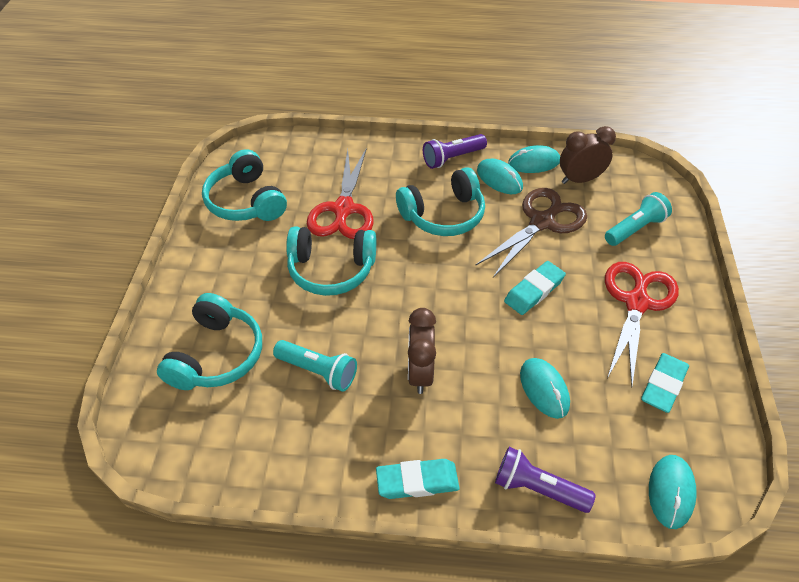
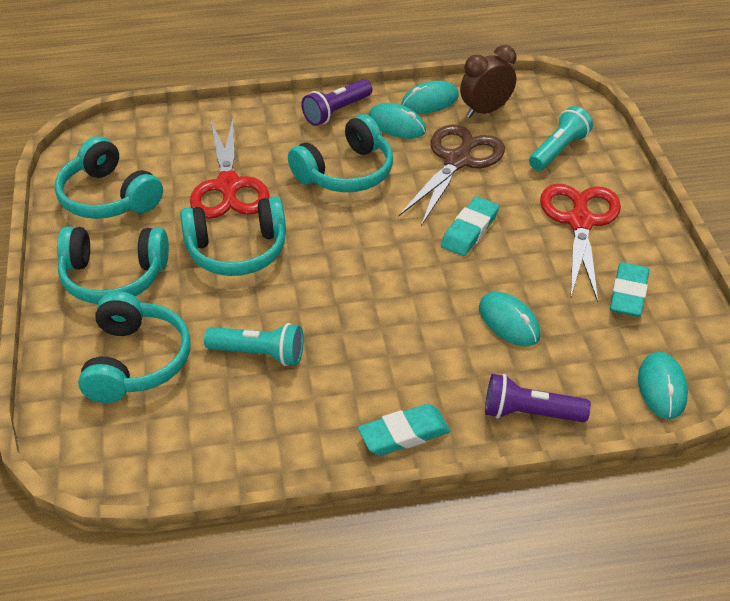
camera: 15 degrees left, 5 degrees down
(226, 273) = (113, 277): none -> turquoise headphones
(420, 373) = (373, 333): brown clock -> none

